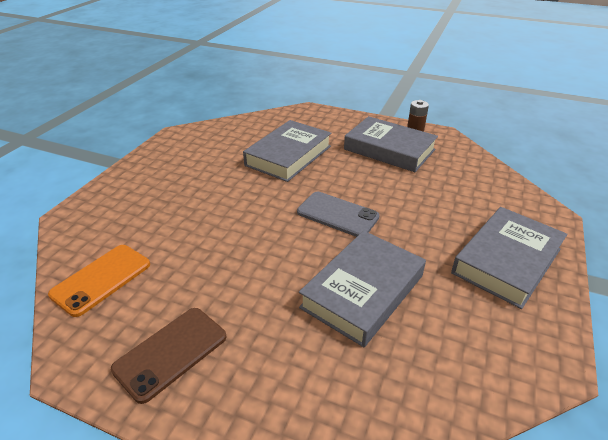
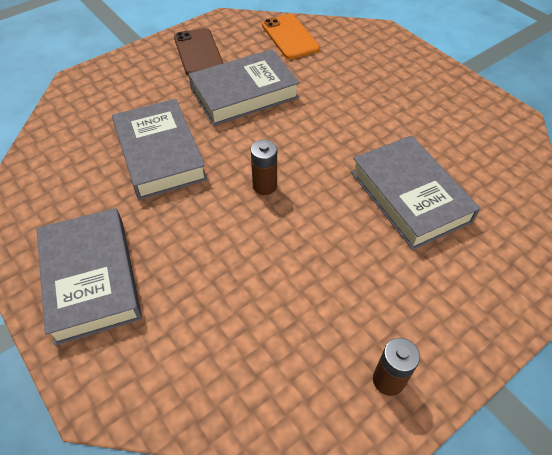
camera: 120 degrees right, 15 degrees up
(337, 214) = (264, 186): grey phone -> brown battery
(389, 149) = (367, 316): grey book -> grey book (244, 93)

